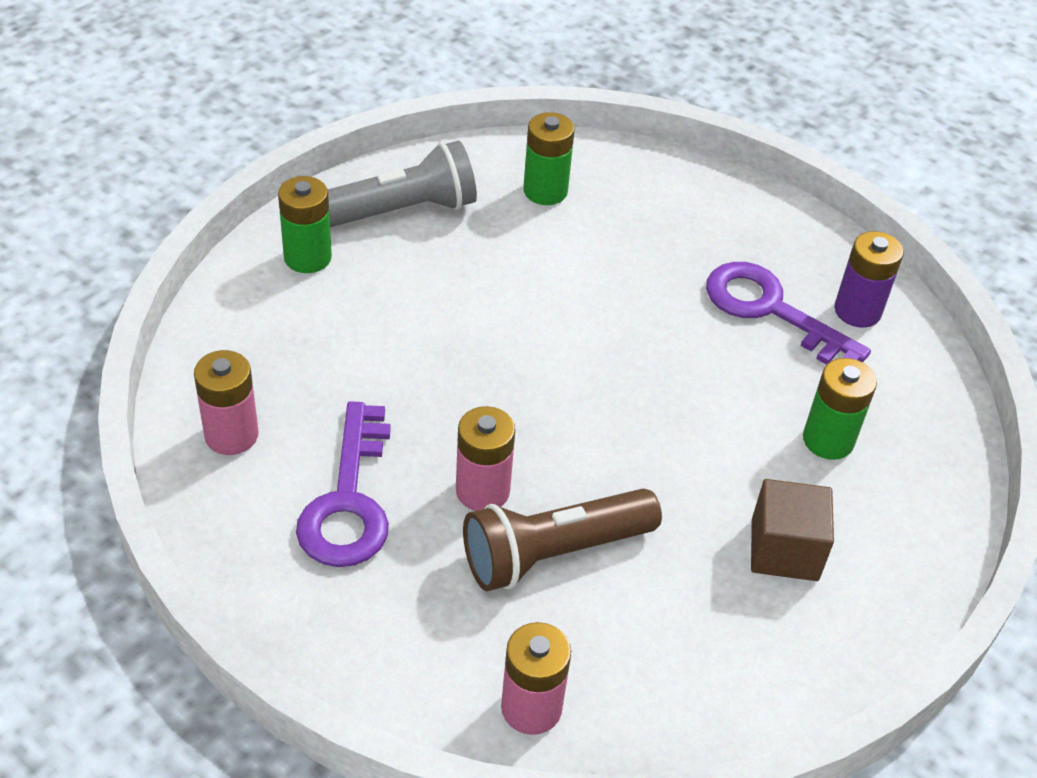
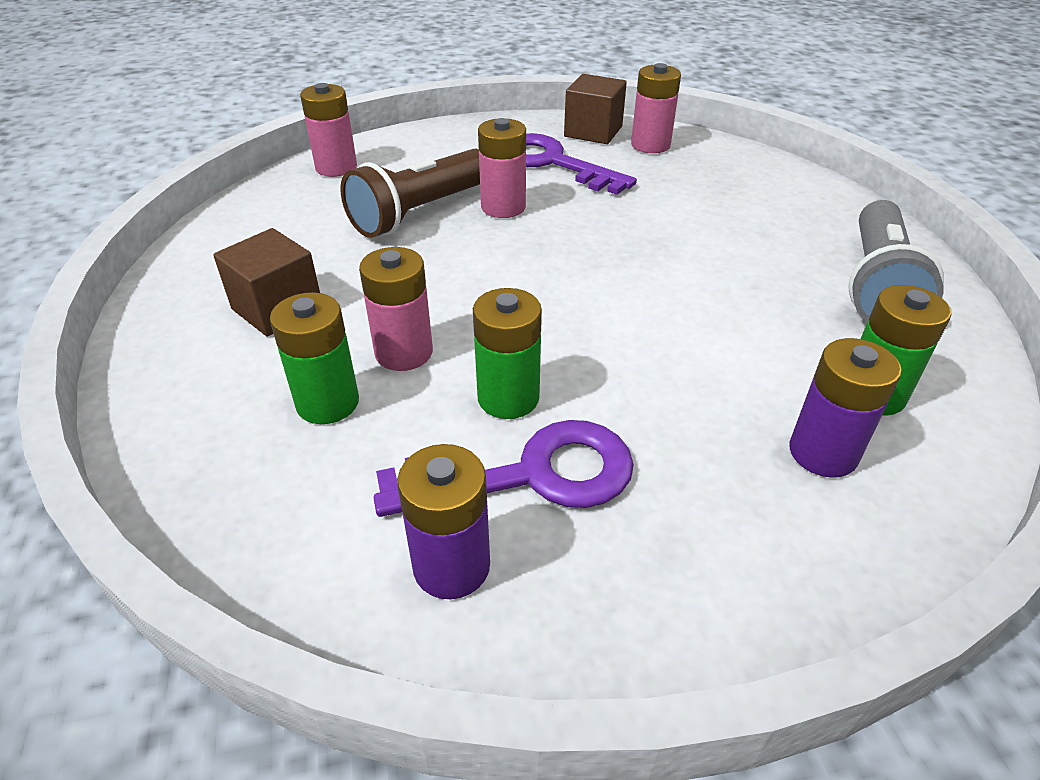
camera: 130 degrees right, 5 degrees down
(230, 504) = (593, 131): none -> brown cube
(307, 257) = (829, 219): green battery -> green battery (508, 398)
(553, 553) = (419, 212): brown flashlight -> brown flashlight turned 150 degrees counterclockwise
(622, 201) = (823, 453): none -> purple battery
(743, 432) = (404, 352): none -> pink battery

